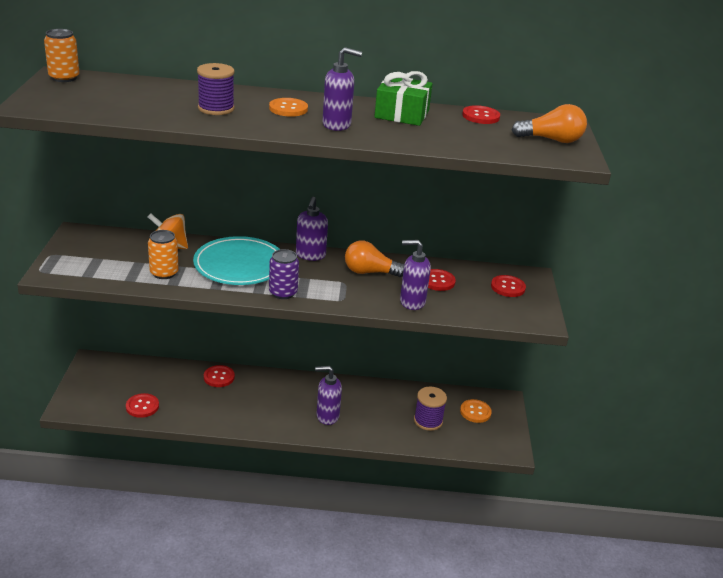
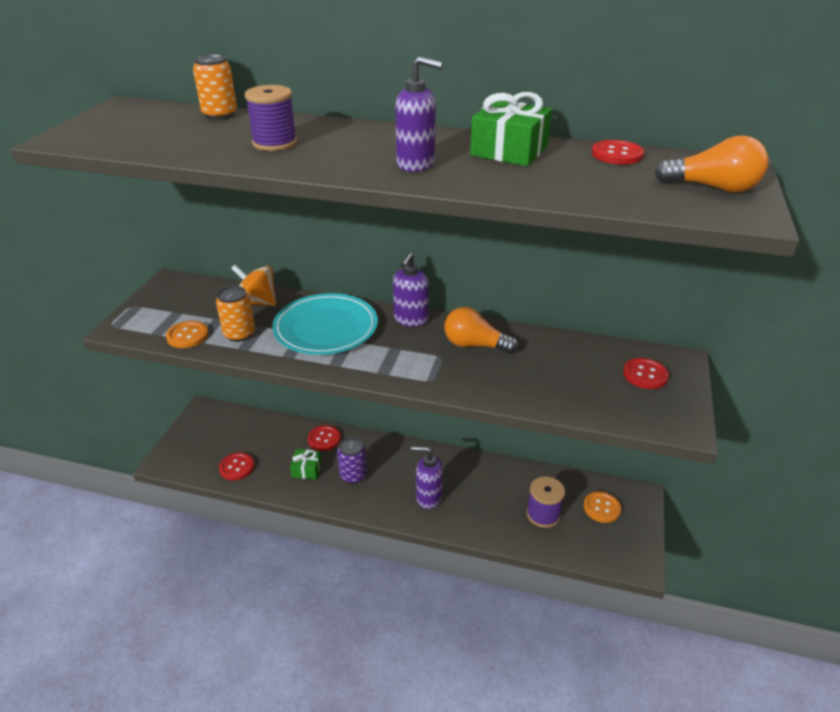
camera: 15 degrees right, 5 degrees up
(64, 78) = (125, 108): orange can -> orange can (220, 114)
(210, 403) = (306, 469): none -> green gift
(283, 293) = (363, 366): purple can -> purple can (353, 475)
(288, 109) = (364, 144): orange button -> orange button (187, 336)
(412, 302) = (516, 388): purple soap dispenser -> none
(437, 281) = (556, 361): red button -> none

